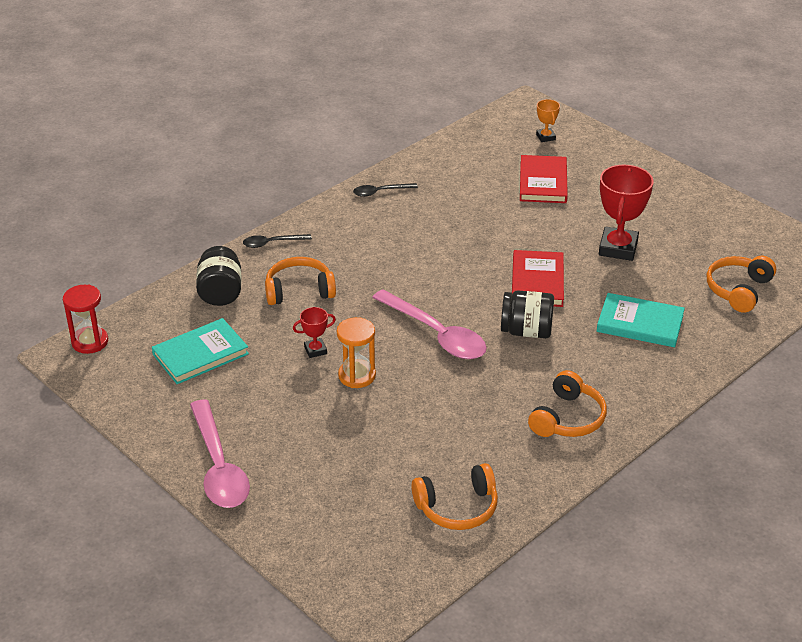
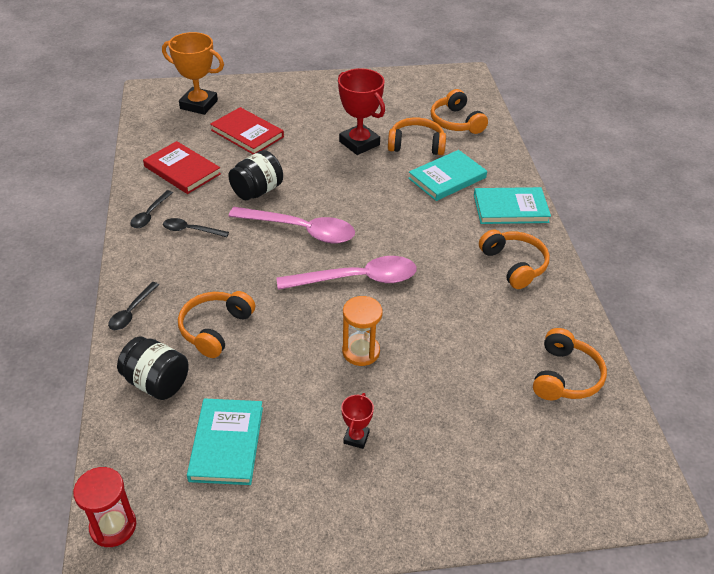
camera: 55 degrees left, 5 degrees up
(218, 466) = (393, 512): pink spoon -> pink spoon (300, 230)
(315, 350) = (303, 360): red trophy -> red trophy (356, 438)
(387, 221) = (191, 230): none -> black spoon
(526, 331) = (401, 232): black jar -> black jar (257, 191)
(537, 281) = (353, 197): red book -> red book (182, 170)
(545, 137) = (199, 105): orange trophy -> orange trophy, size x2.02
(648, 383) = (510, 208): none -> turquoise book
(664, 282) = (416, 145): none -> orange headphones

